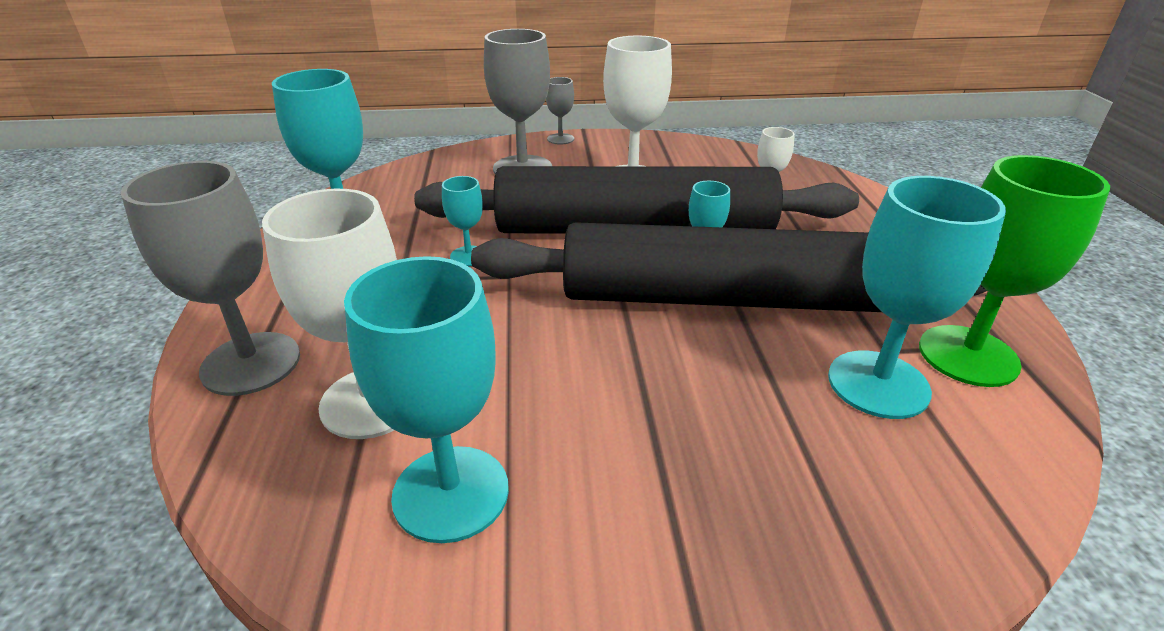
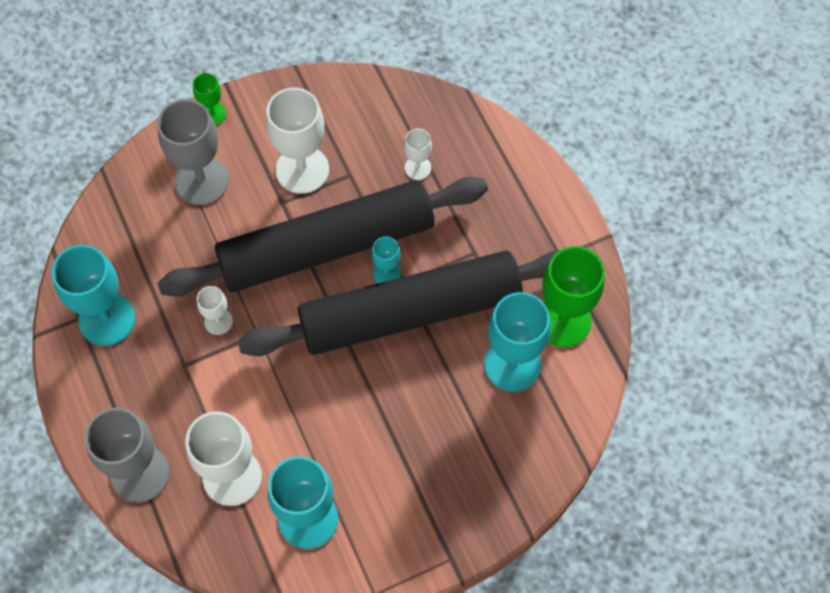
camera: 20 degrees left, 30 degrees up
(469, 256) = (218, 321): turquoise goblet -> white goblet
(560, 139) = (213, 114): grey goblet -> green goblet

